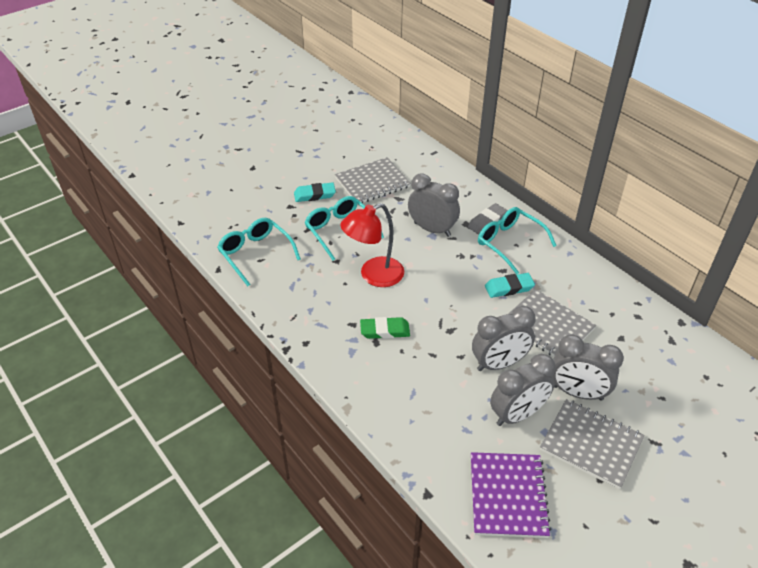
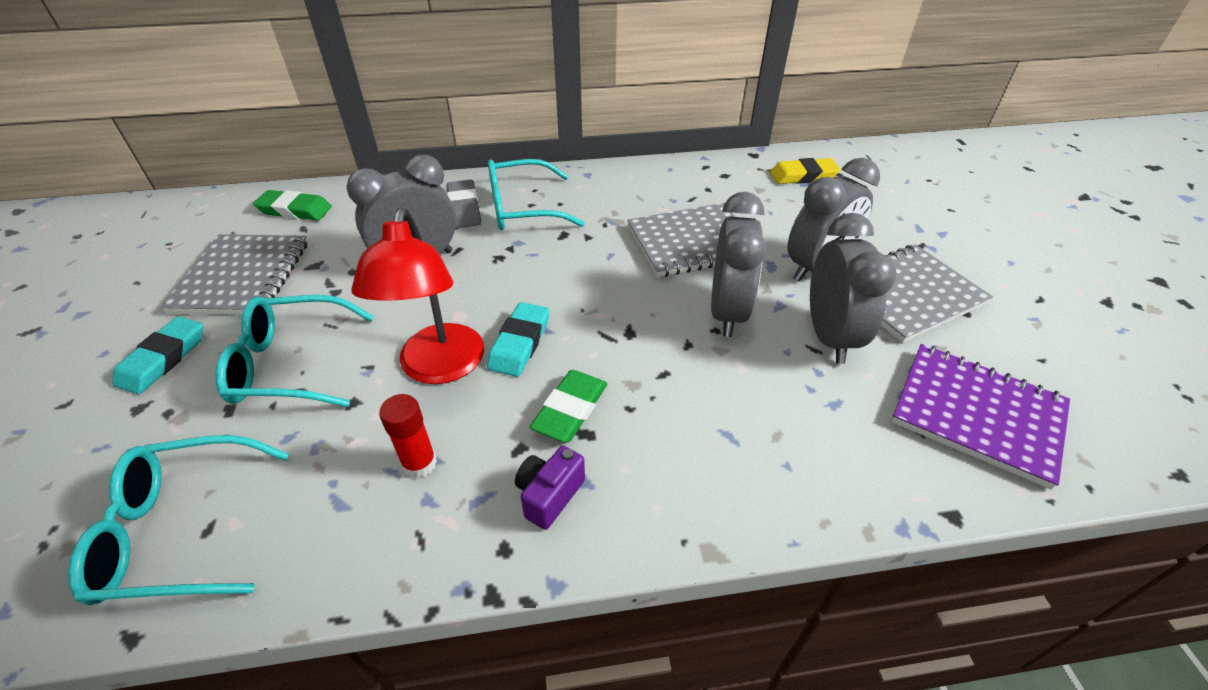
camera: 60 degrees left, 0 degrees up
(323, 298) = (419, 463): none -> red glue stick
(337, 344) = (549, 495): none -> purple camera
(428, 166) = (295, 210): none -> green eraser
(509, 288) = (599, 243): turquoise eraser -> turquoise eraser (519, 343)
(681, 357) = (803, 176): none -> yellow eraser

